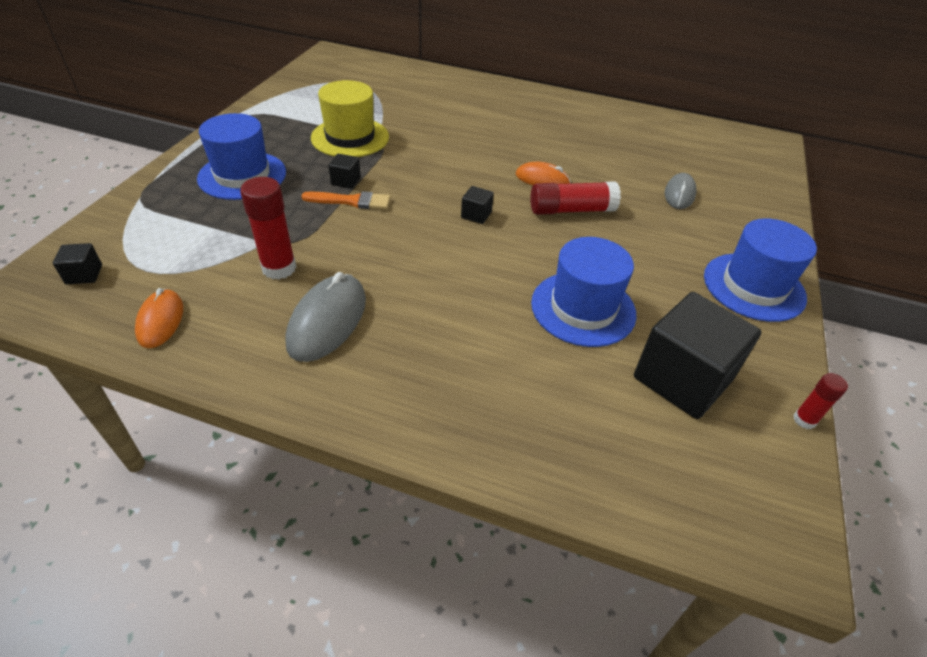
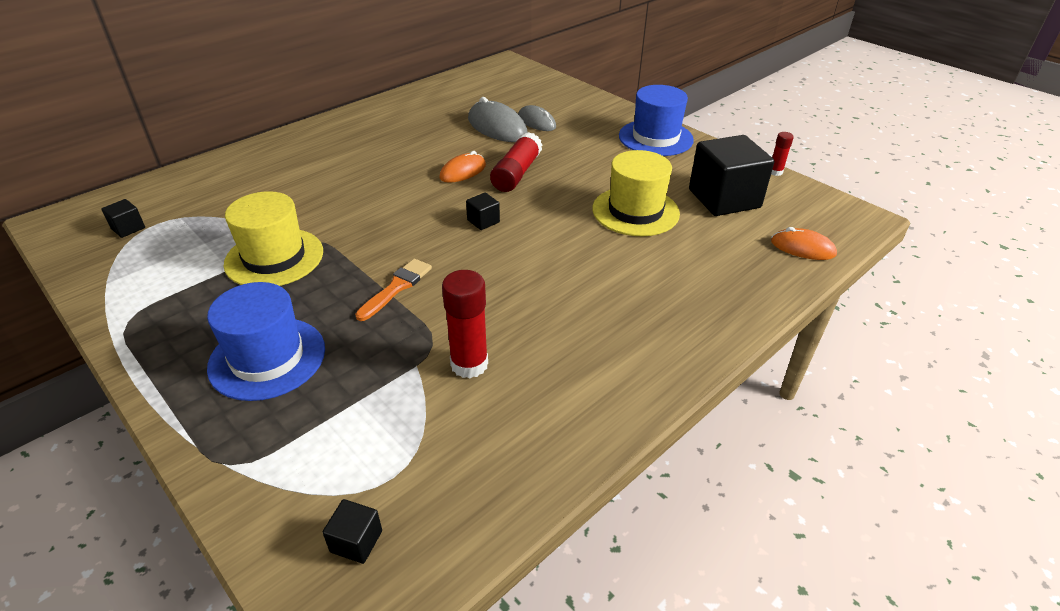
camera: 60 degrees left, 5 degrees down
(160, 321) = (495, 474): orange mouse -> orange mouse (802, 248)
(327, 321) = (569, 349): grey mouse -> grey mouse (497, 127)
(346, 181) = (356, 282): black cube -> black cube (128, 228)
(583, 308) = (635, 211): blue hat -> yellow hat

